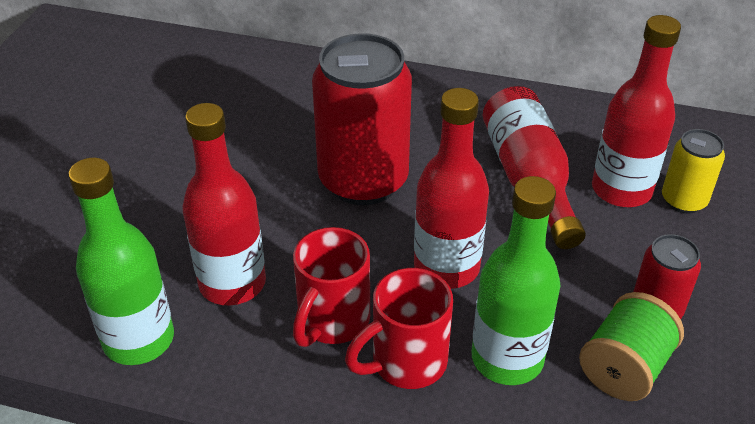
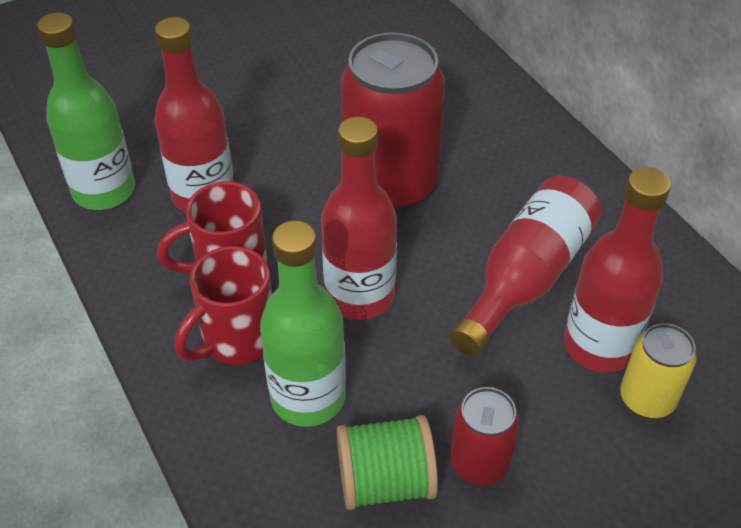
camera: 45 degrees right, 5 degrees up
(406, 363) = (236, 340): red mug -> red mug turned 60 degrees counterclockwise

